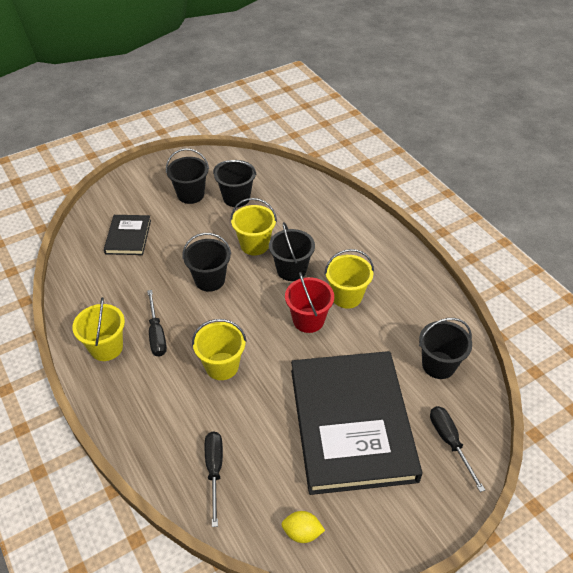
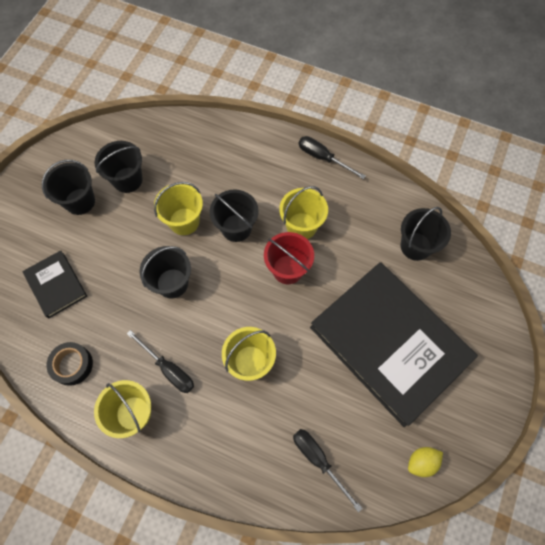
camera: 35 degrees left, 20 degrees up
(94, 292) = (72, 365): none -> black tape
(450, 442) = (468, 309): black screwdriver -> black screwdriver (323, 158)

